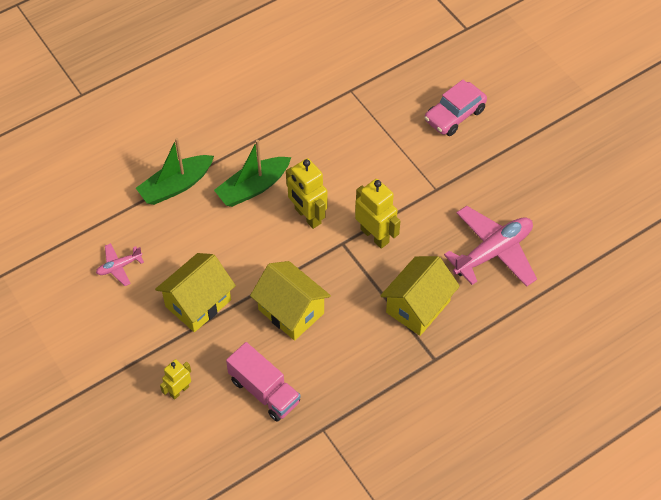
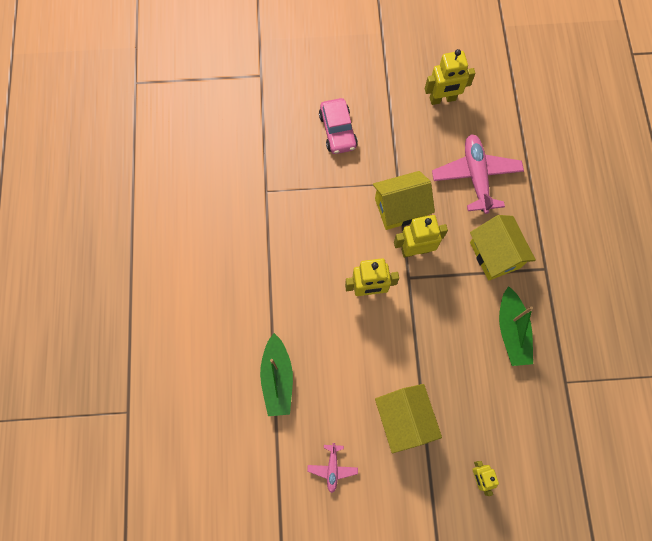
camera: 60 degrees left, 15 degrees up
(253, 187) = (316, 317): green boat -> green boat (511, 331)
(264, 391) = (511, 409): pink truck -> none
(291, 311) = (450, 350): yellow house -> yellow house (400, 208)
(558, 185) = (442, 99): none -> yellow robot

